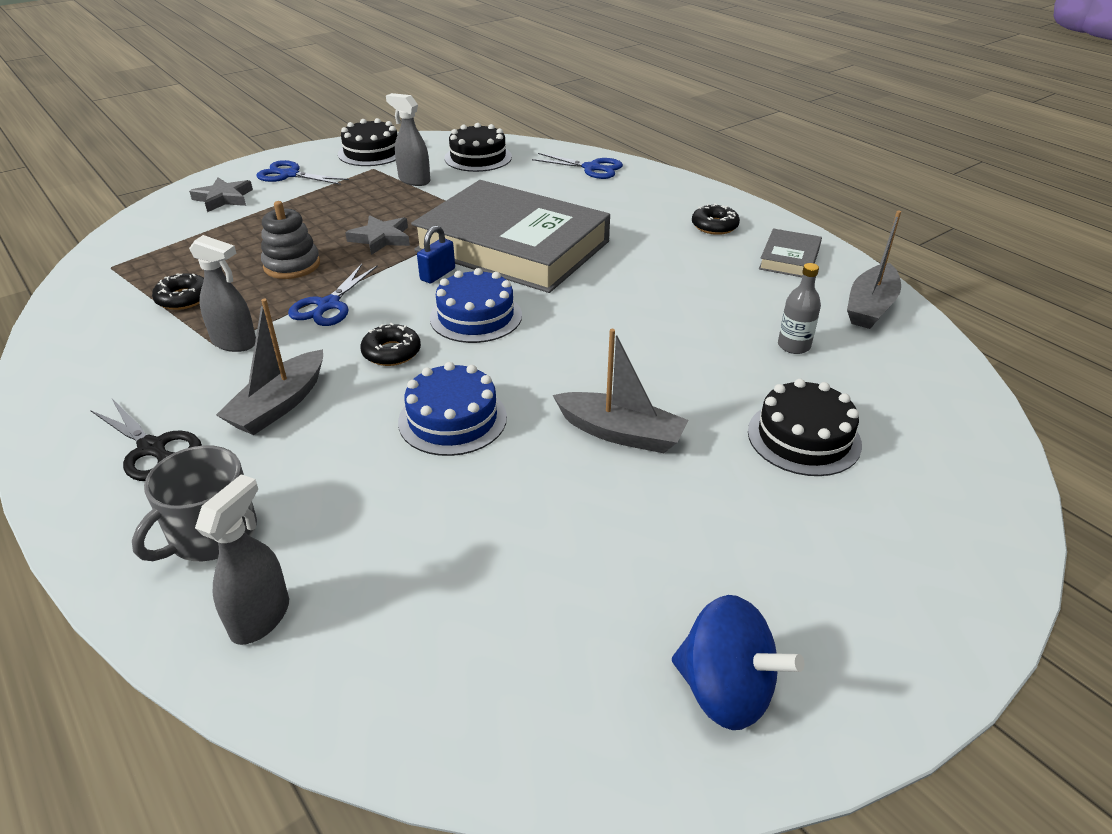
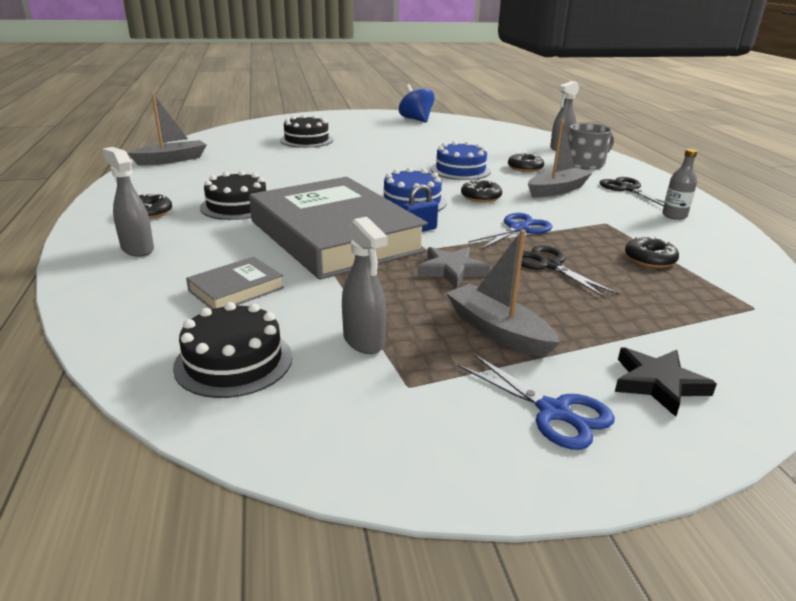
camera: 155 degrees left, 10 degrees down
(223, 198) = (658, 384): grey star -> black star
(235, 343) = (592, 222): grey spray bottle -> grey spray bottle (137, 249)
(292, 265) = (549, 265): grey stacking toy -> black scissors
(339, 467) = (525, 168): none -> black donut
(371, 152) = (390, 433): black cake -> black cake (237, 206)
(592, 168) = (126, 297): blue scissors -> none
(620, 433) = (383, 153): grey boat -> grey boat (498, 331)
(789, 258) = (152, 185): grey book -> grey book (236, 289)
(794, 346) = (249, 157): grey bottle -> grey bottle (674, 215)

